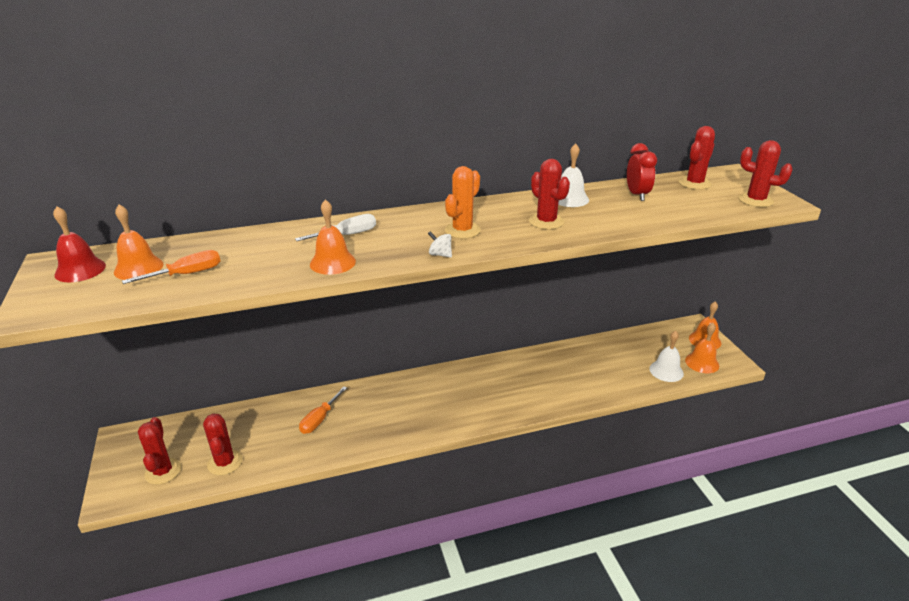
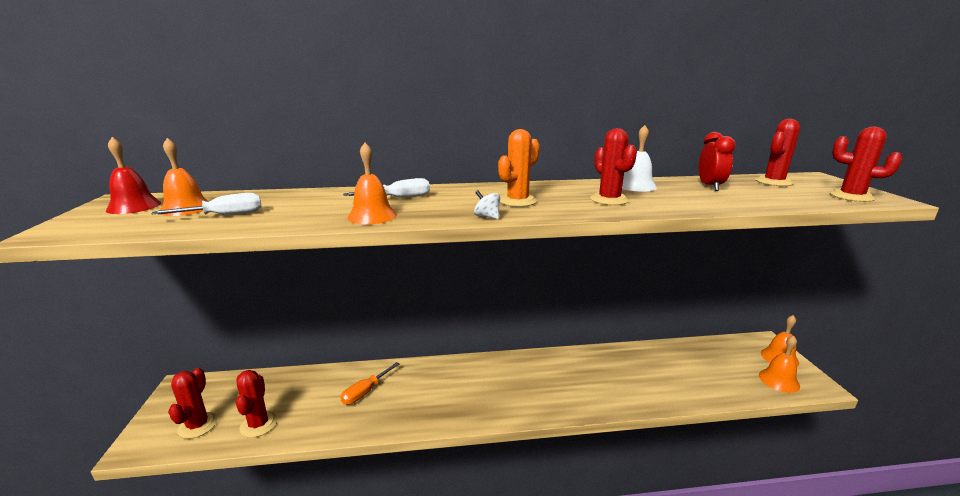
camera: 10 degrees right, 10 degrees down
(186, 274) = (224, 215): orange screwdriver -> white screwdriver
(666, 371) = (738, 385): white bell -> none

